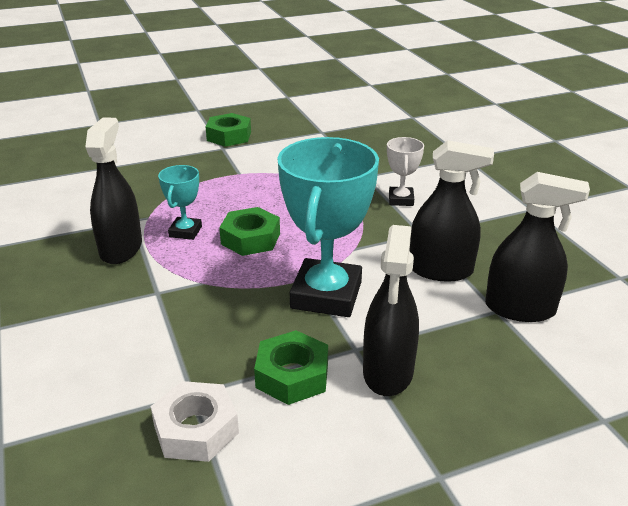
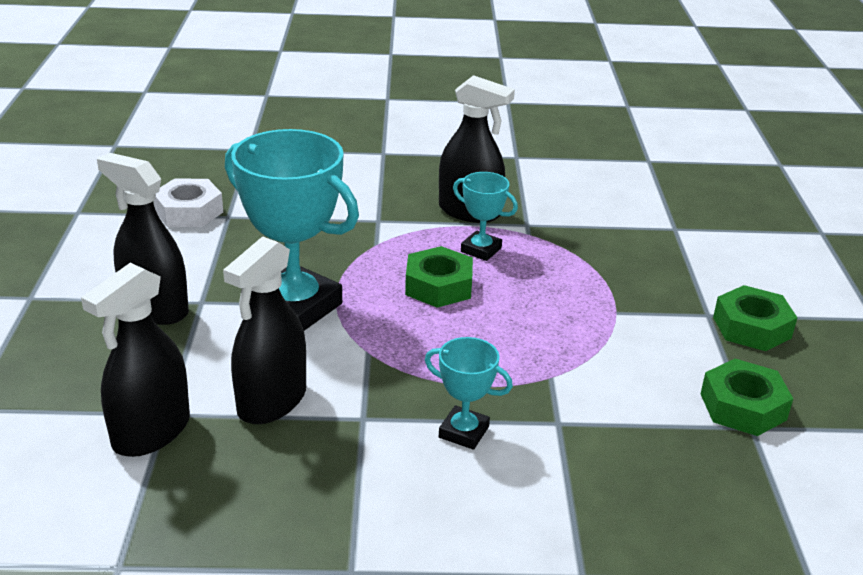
camera: 110 degrees right, 0 degrees up
(292, 375) = (201, 261): green nut -> green nut (743, 407)
(401, 200) = (463, 432): white trophy -> turquoise trophy

